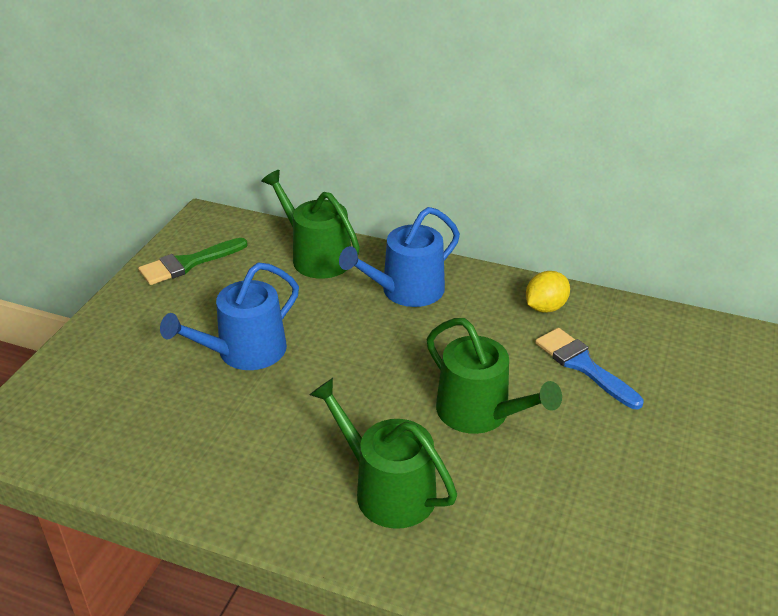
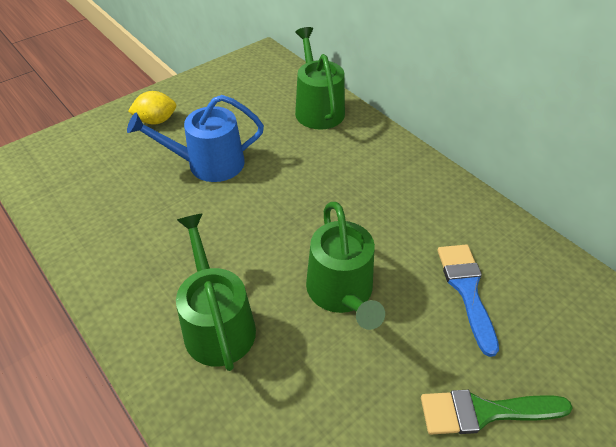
camera: 30 degrees right, 10 degrees up
(188, 264) = (226, 83): green brush -> green brush (484, 412)
(406, 291) = (364, 161): blue watering can -> none
(545, 307) = (472, 221): yellow lemon -> yellow lemon (156, 121)

